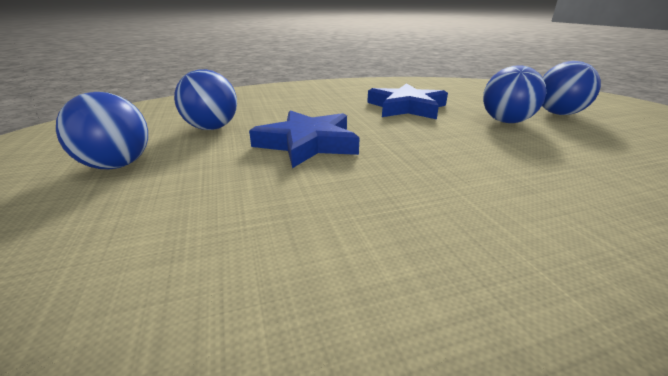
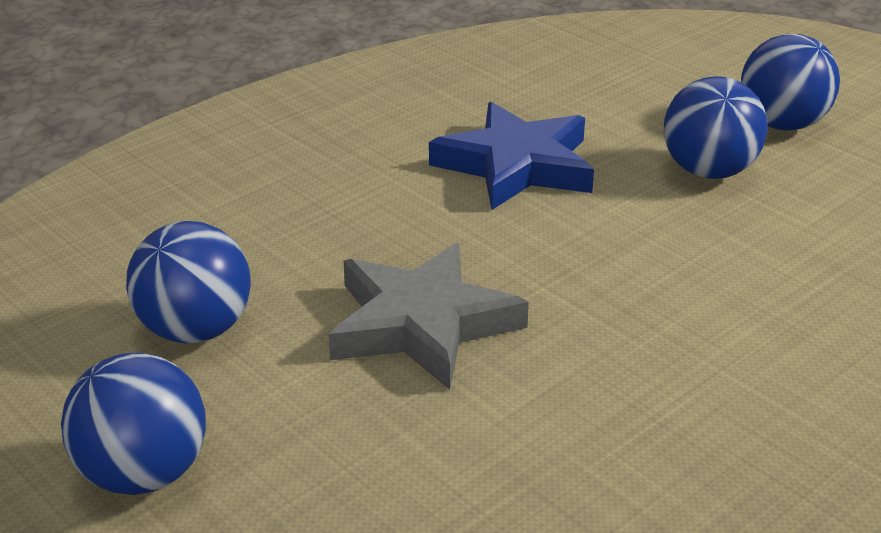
camera: 25 degrees left, 5 degrees up
(307, 143) = (422, 324): blue star -> grey star

